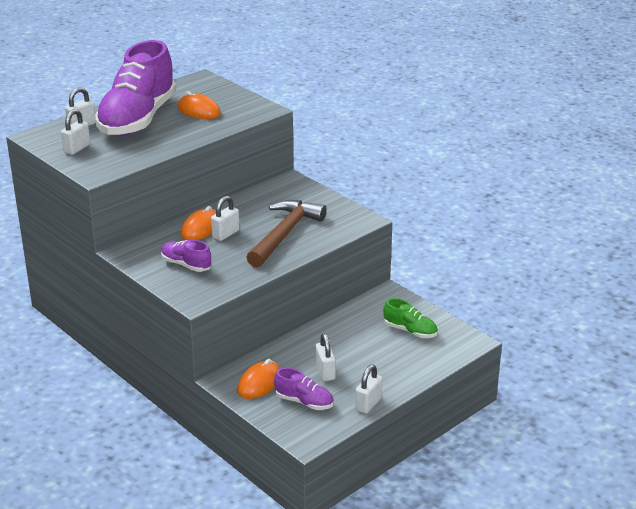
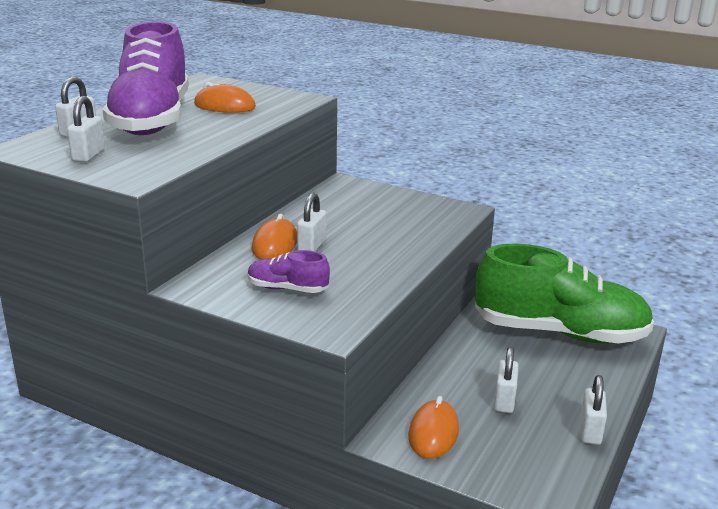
camera: 20 degrees left, 5 degrees down
(284, 234) = (384, 236): brown hammer -> none
(304, 402) = (510, 446): purple shoe -> none
(325, 372) = (504, 401): white padlock -> white padlock turned 45 degrees clockwise
(410, 331) = (559, 332): green shoe -> green shoe, size x2.33

